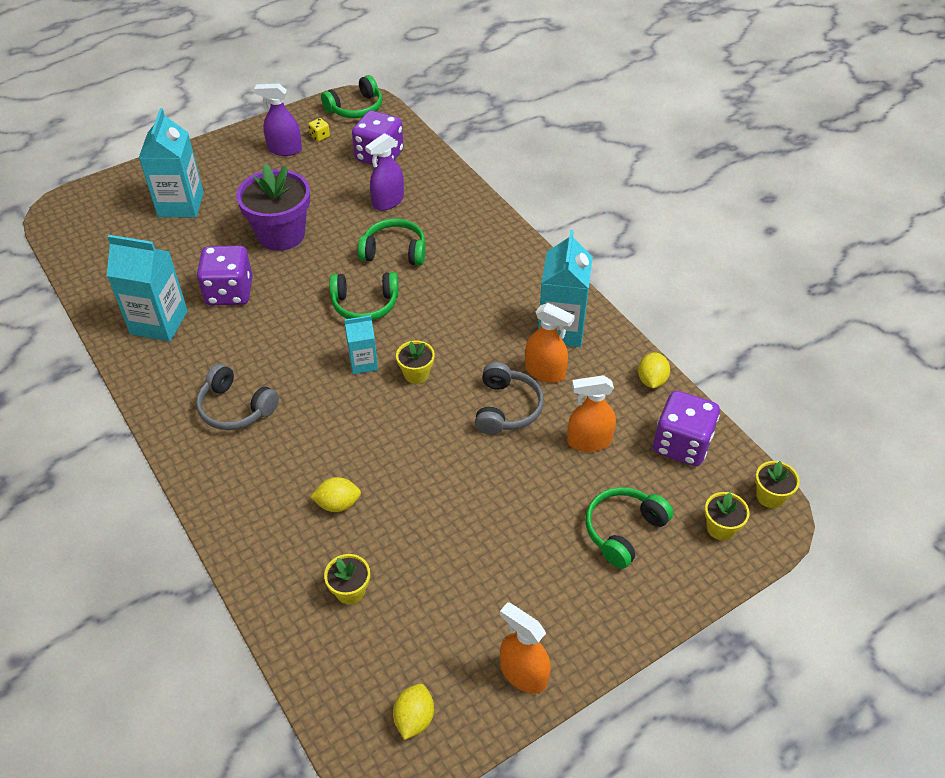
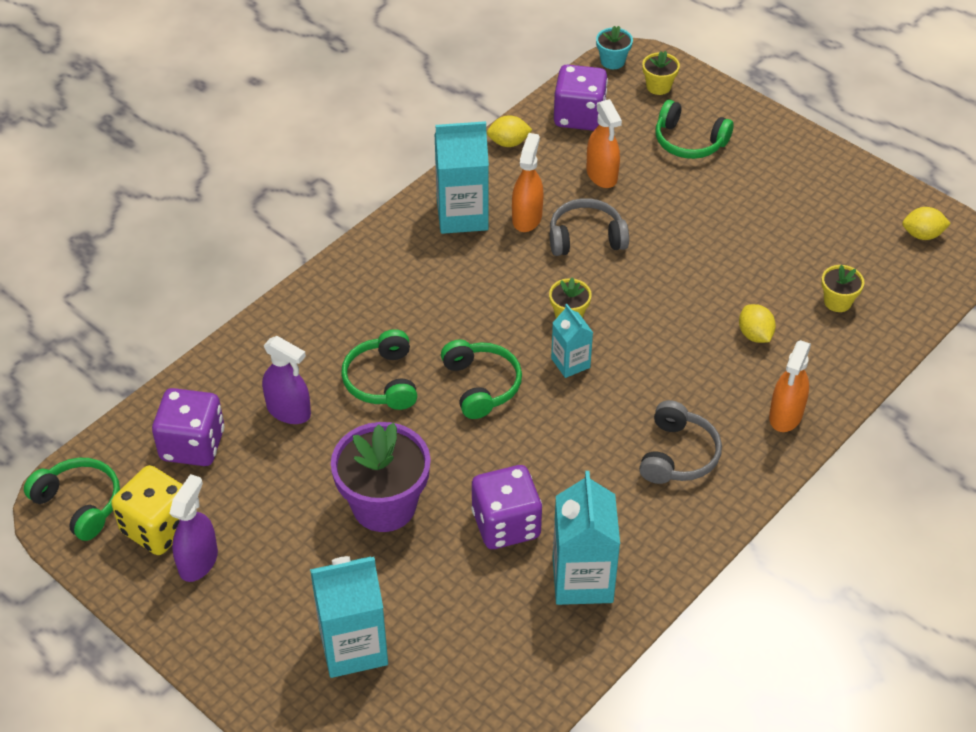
camera: 105 degrees left, 0 degrees up
(284, 149) = (198, 561): purple spray bottle -> purple spray bottle turned 150 degrees counterclockwise
(320, 136) = (158, 527): yellow dice -> yellow dice, size x2.44
(523, 673) = (850, 180): orange spray bottle -> orange spray bottle (785, 415)
(770, 496) = (612, 61): yellow flower pot -> turquoise flower pot

